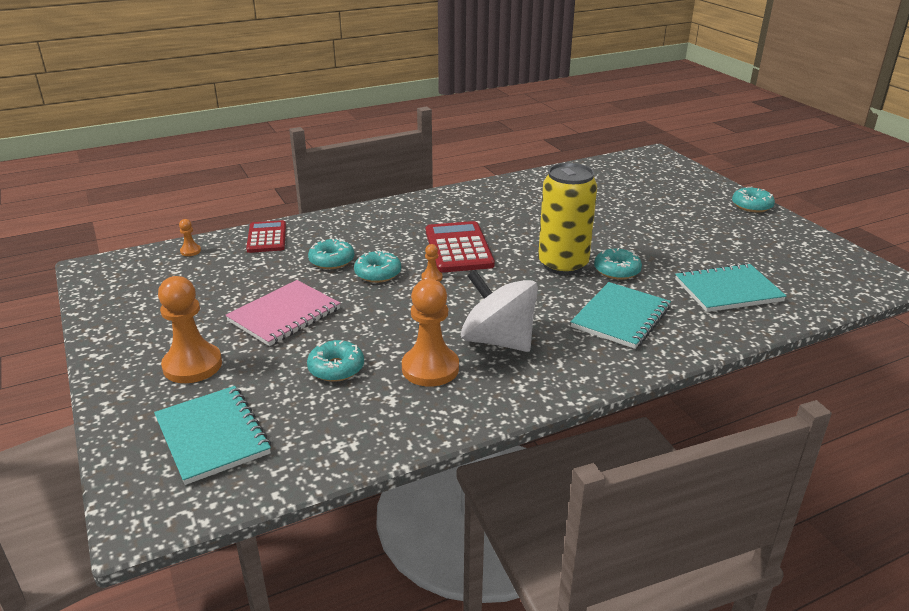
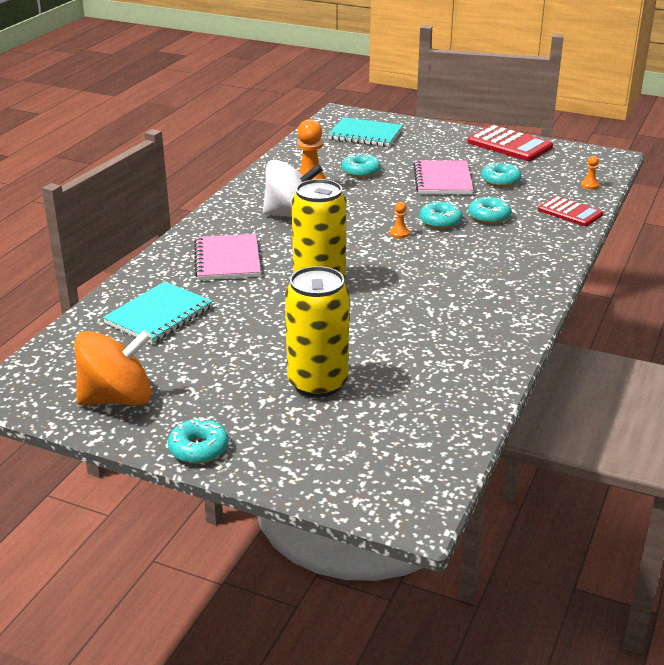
camera: 140 degrees right, 0 degrees up
(192, 365) = (434, 147): orange pawn -> none
(458, 248) = (421, 262): red calculator -> red calculator (509, 145)
(617, 270) = (269, 296): turquoise donut -> turquoise donut (500, 181)
(621, 317) = (227, 260): turquoise notebook -> pink notebook
(644, 209) = (317, 383): none -> yellow can
(795, 246) = (117, 399): none -> orange spinning top

